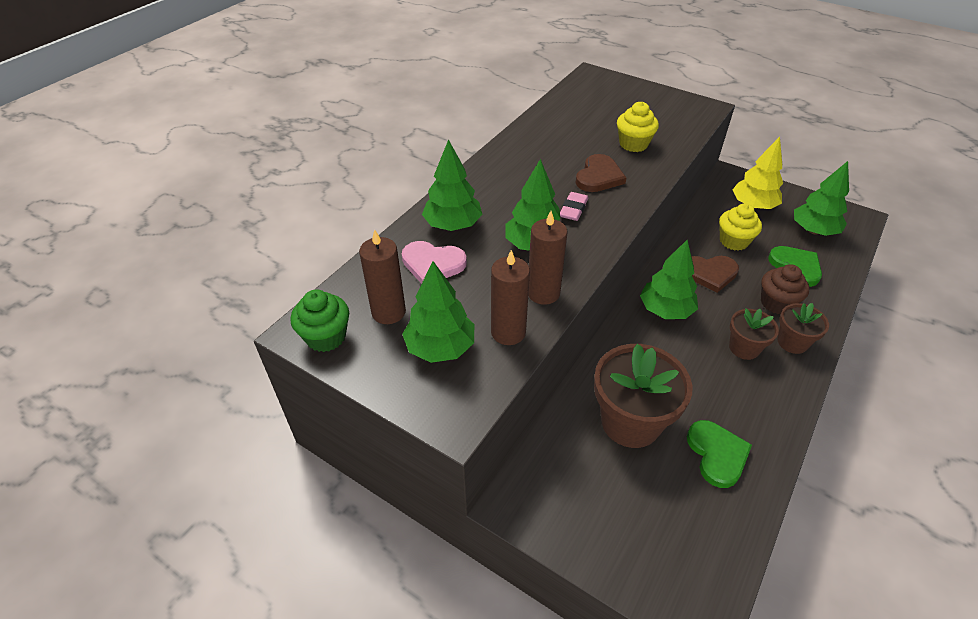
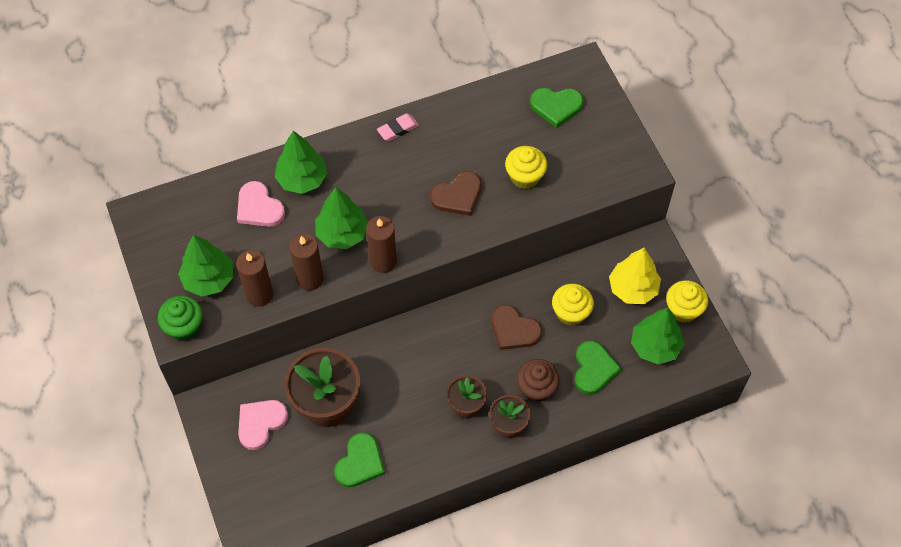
camera: 35 degrees right, 15 degrees up
(326, 337) = (148, 227): green cupcake -> green cupcake (184, 327)
(388, 312) = (199, 231): brown candle -> brown candle (383, 261)
(573, 209) = (403, 217): pink eraser -> pink eraser (398, 129)
(586, 482) = (260, 423): none -> pink heart
(603, 100) = (556, 106): none -> green heart
(665, 310) = (442, 339): green tree -> none
(799, 201) = (683, 310): none -> yellow cupcake

